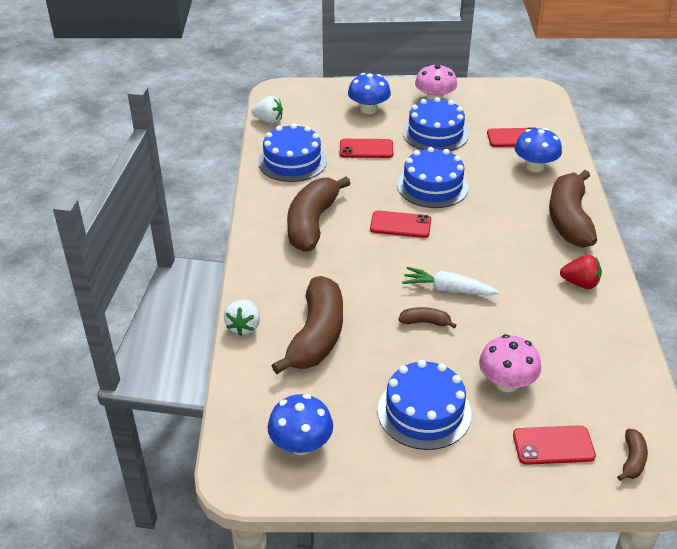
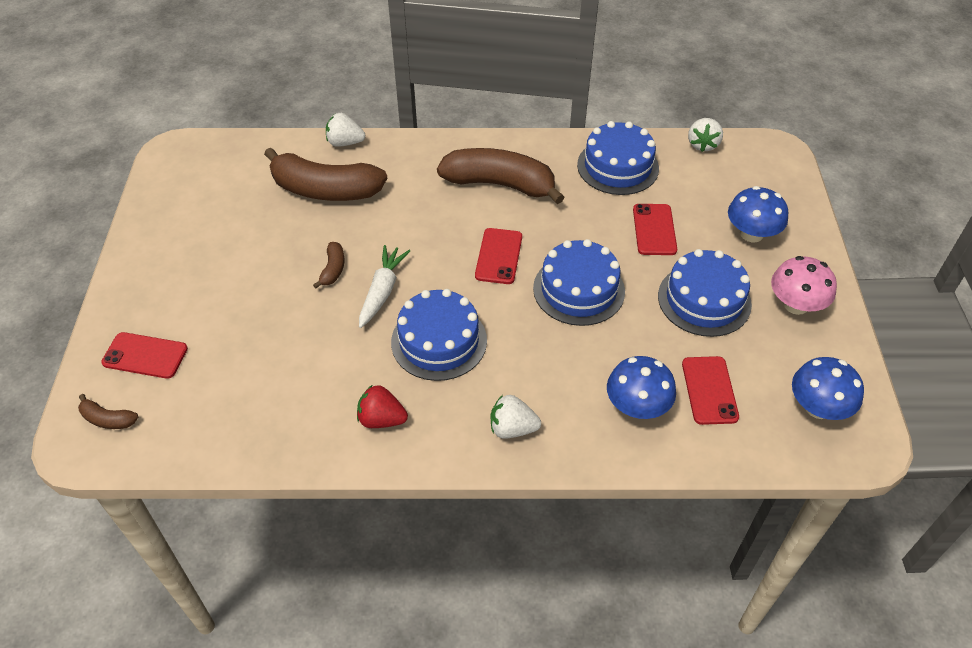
camera: 90 degrees right, 10 degrees up
(301, 444) = (197, 182): blue mushroom -> blue mushroom (818, 407)
(424, 412) = (212, 262): blue cake -> blue cake (439, 341)
(506, 382) = (235, 328): pink mushroom -> none
(553, 445) = (145, 356): red phone -> red phone turned 75 degrees counterclockwise
(569, 219) = (512, 428): brown banana -> white strawberry
(580, 283) = (381, 419): red strawberry -> red strawberry turned 90 degrees clockwise

